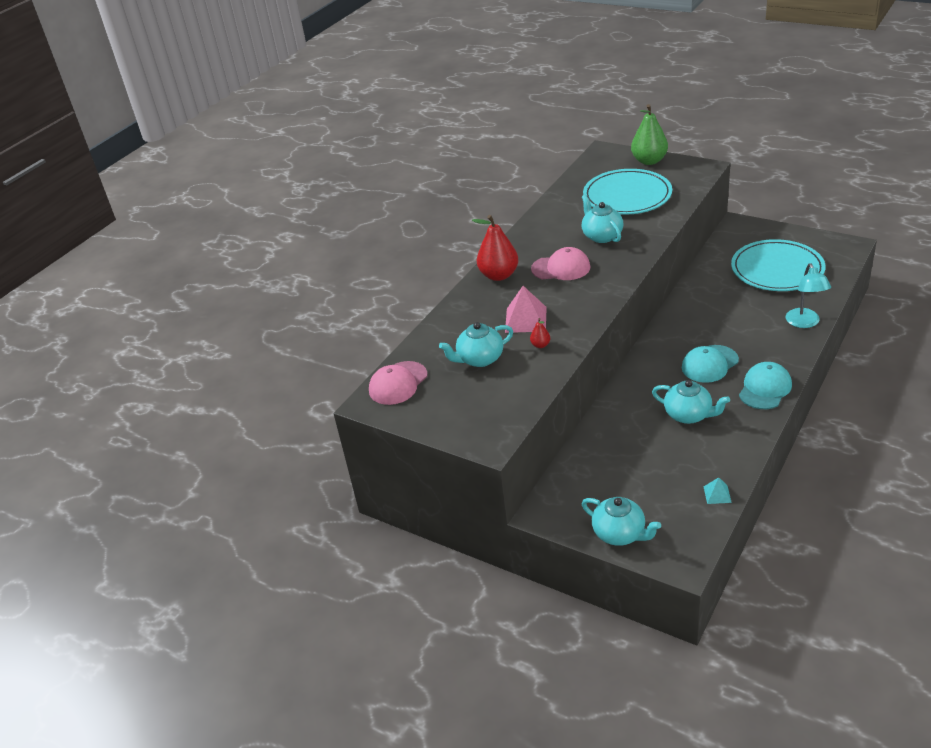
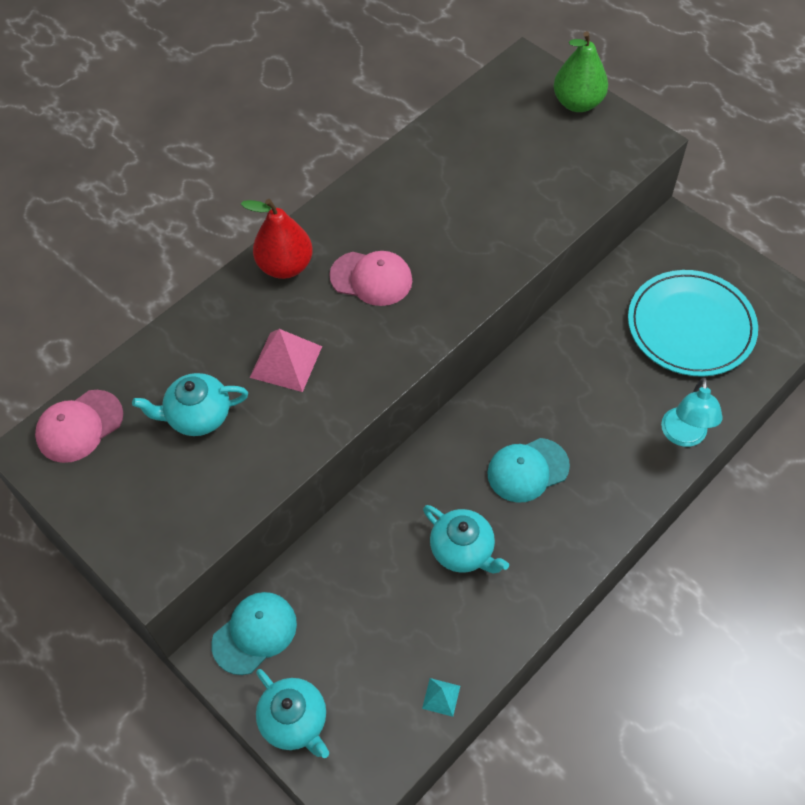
camera: 10 degrees right, 20 degrees up
(540, 345) = (285, 416): red pear -> none
(601, 236) = (450, 233): turquoise teapot -> none
(627, 196) = (518, 164): turquoise plate -> none
(765, 388) = (580, 536): turquoise cap -> turquoise cap (254, 633)

